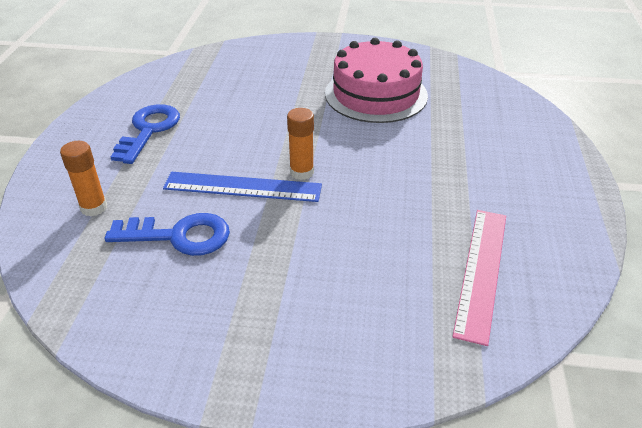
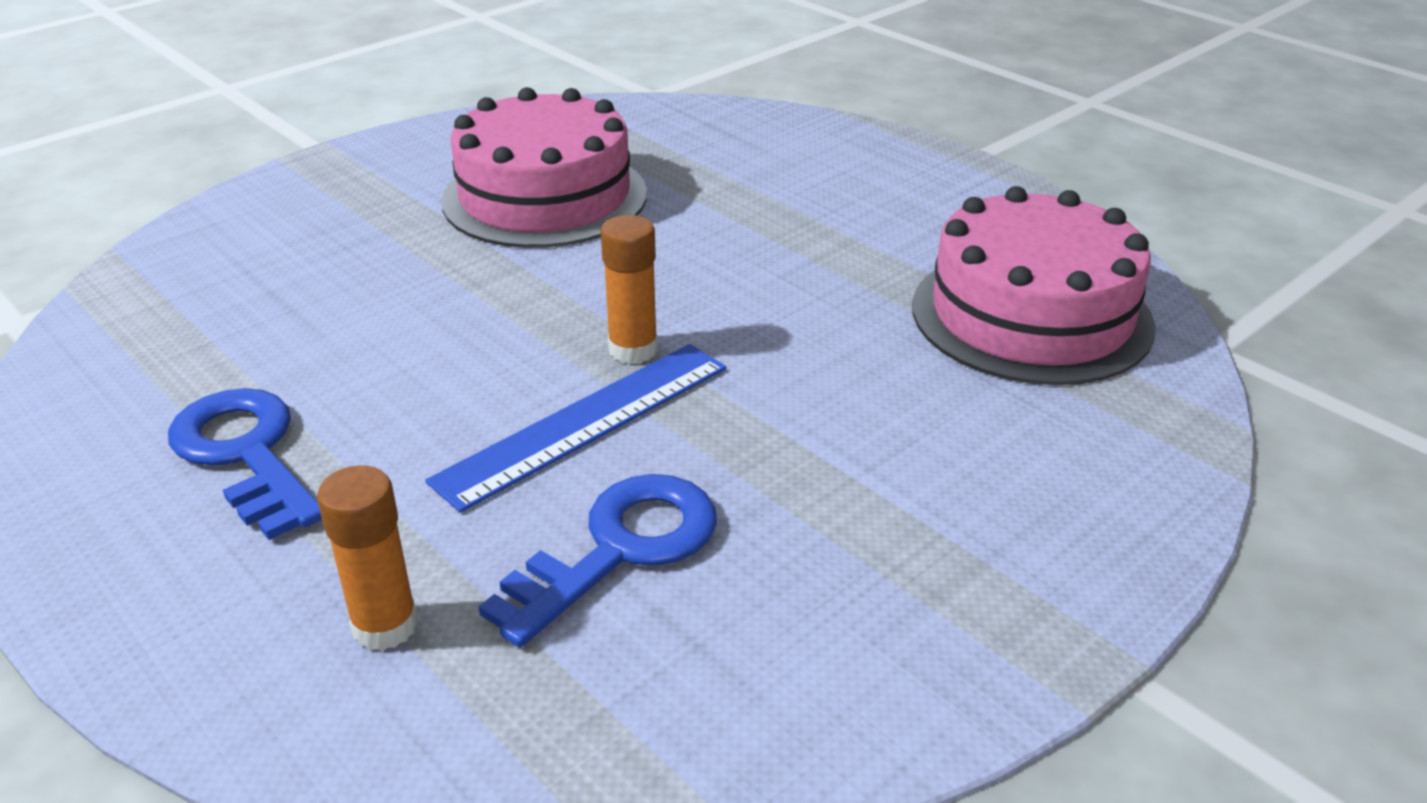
camera: 50 degrees left, 5 degrees down
(481, 271) = (1031, 315): pink ruler -> pink cake

